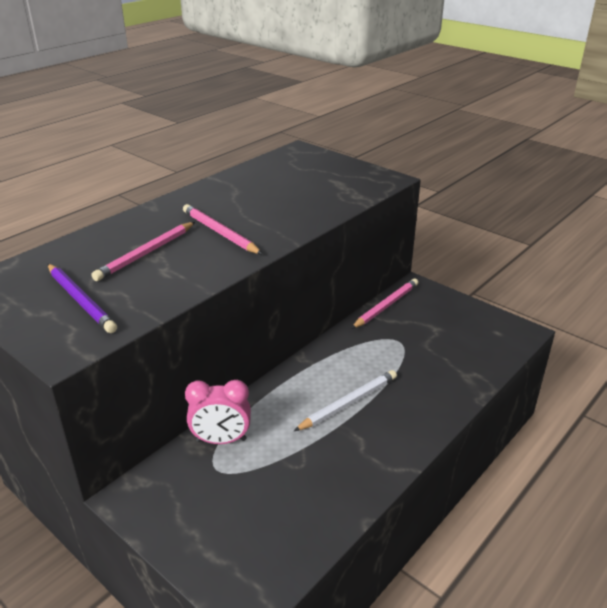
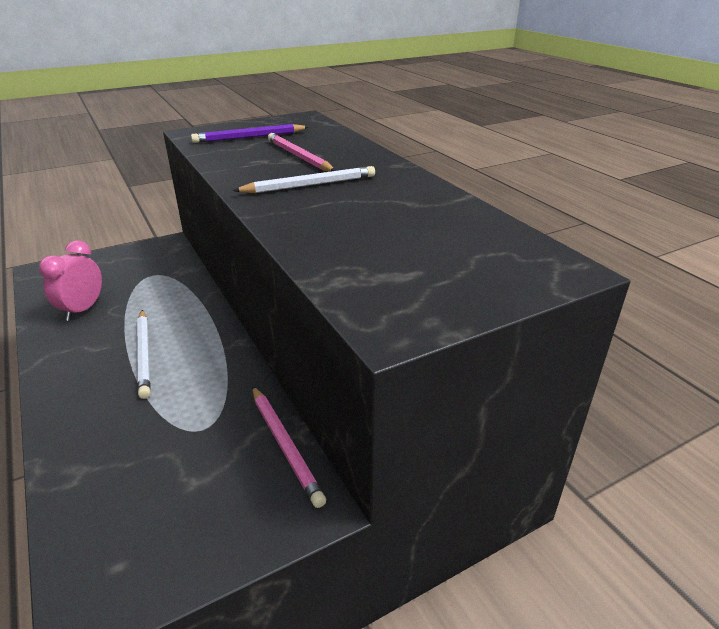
camera: 110 degrees right, 0 degrees up
(220, 232) = (310, 185): pink pencil -> white pencil
(221, 440) = (177, 280): pink clock -> pink clock (83, 310)

